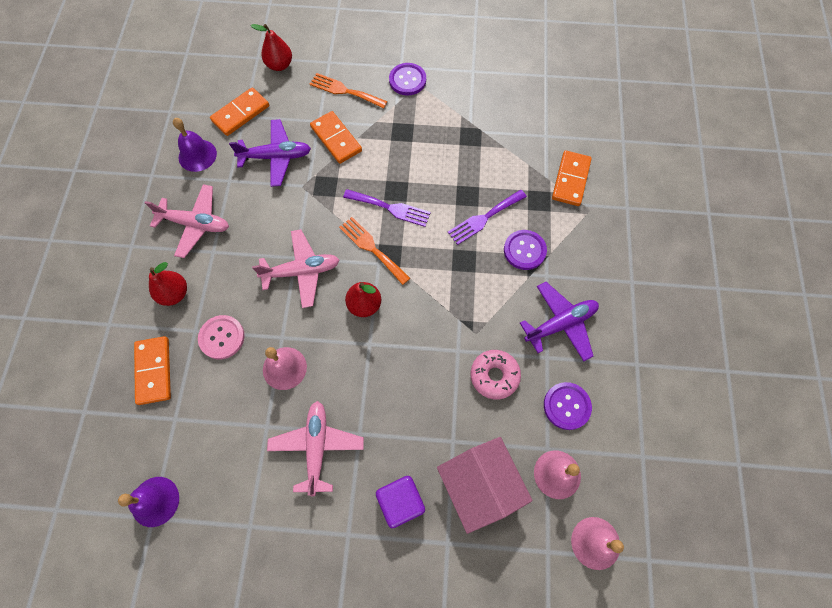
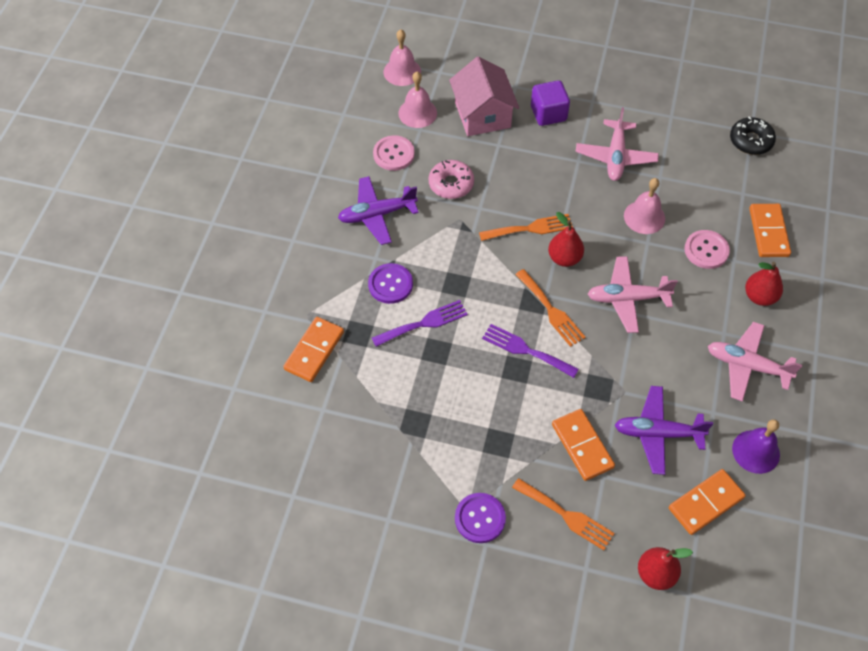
camera: 170 degrees left, 10 degrees down
(155, 501) = (751, 141): purple bell -> black donut
(402, 334) = (530, 228): none -> orange fork
(566, 406) = (393, 154): purple button -> pink button

